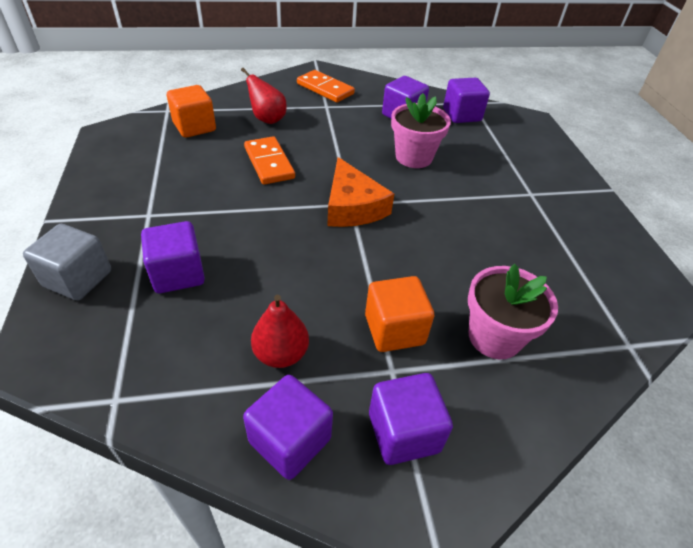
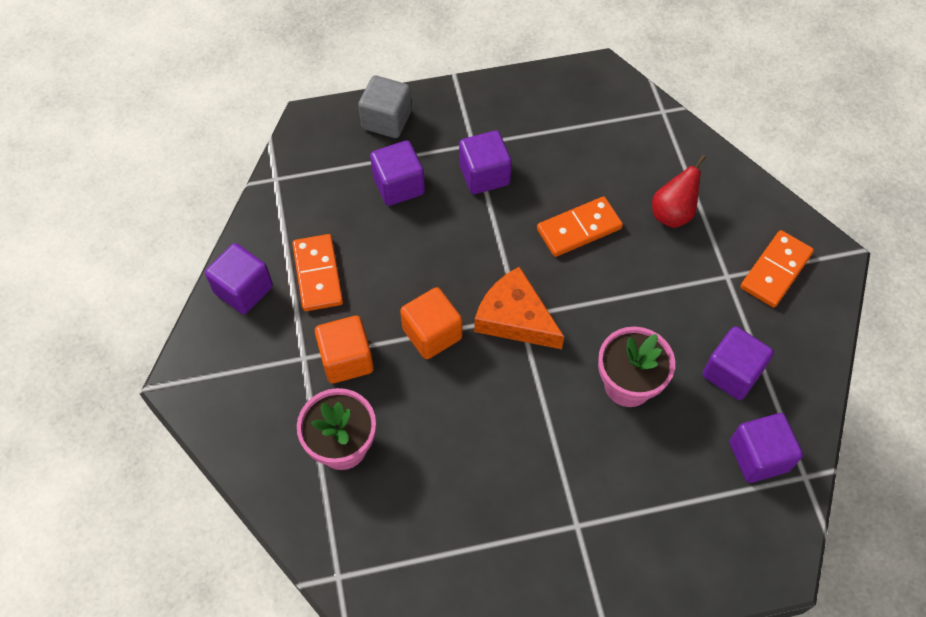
camera: 90 degrees right, 15 degrees up
(194, 127) = (634, 145): orange cube -> orange cube (432, 334)
(281, 354) = (317, 274): red pear -> orange domino
(352, 206) = (515, 318): orange cheese -> orange cheese turned 60 degrees clockwise
(403, 432) = (248, 365): purple cube -> purple cube (484, 175)

